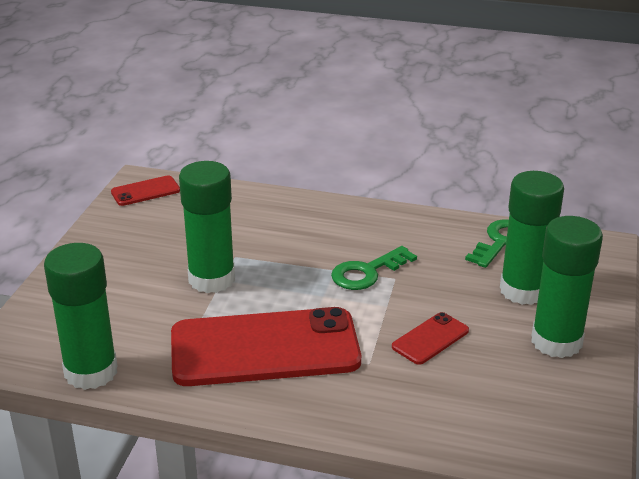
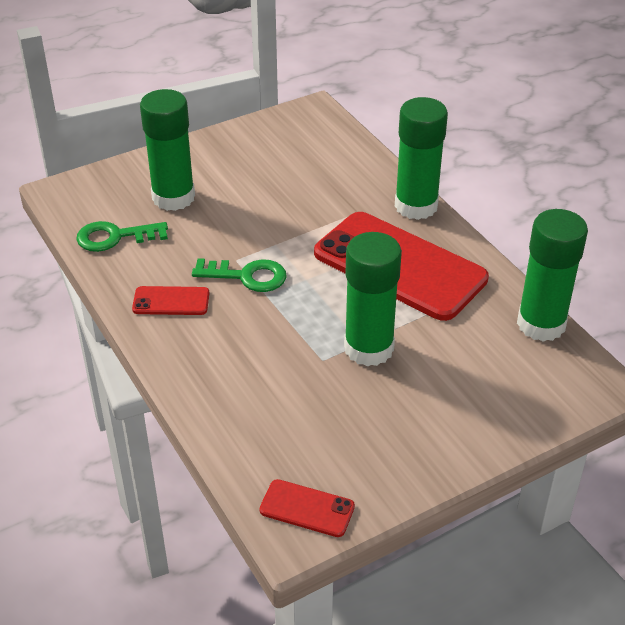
camera: 135 degrees left, 10 degrees up
(430, 339) = (285, 206): red phone -> red phone (171, 301)
(556, 341) = (217, 160): green glue stick -> green glue stick (416, 206)

